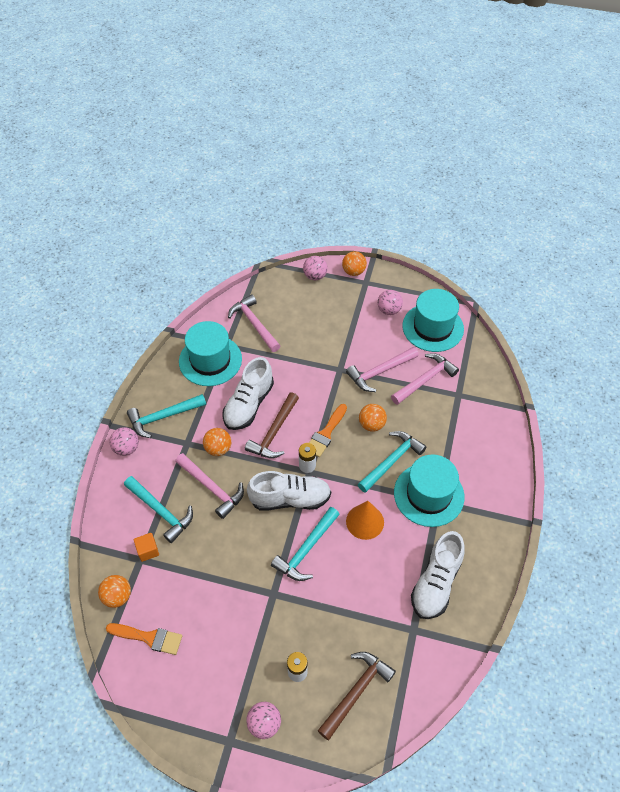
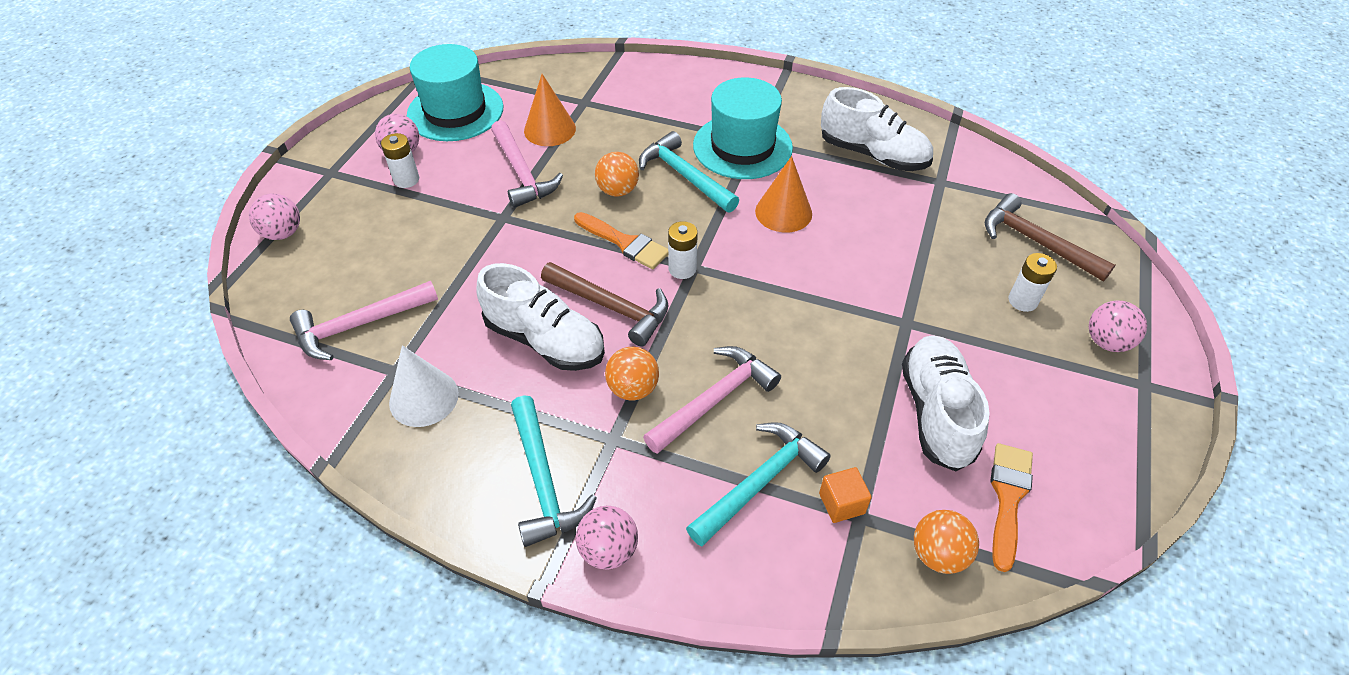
camera: 85 degrees left, 5 degrees down
(210, 360) = (424, 398): turquoise hat -> white cone
(290, 499) = (742, 293): white shoe -> white shoe (936, 412)
(306, 549) = (830, 279): turquoise hammer -> none
(353, 272) = (299, 184): orange ball -> none
(365, 318) = (406, 179): none -> white battery
(424, 380) = (550, 129): pink hammer -> orange cone

